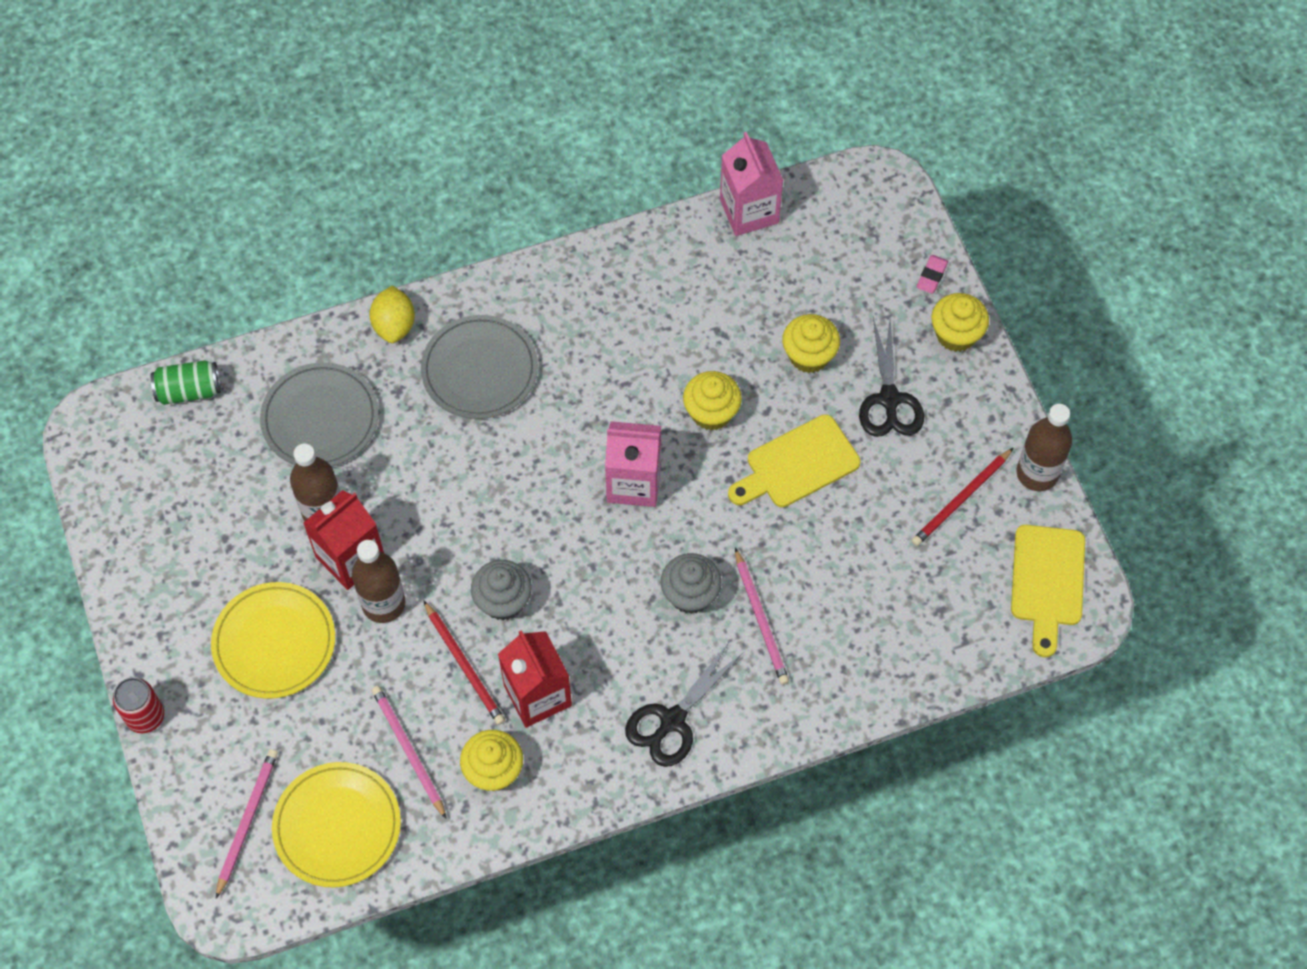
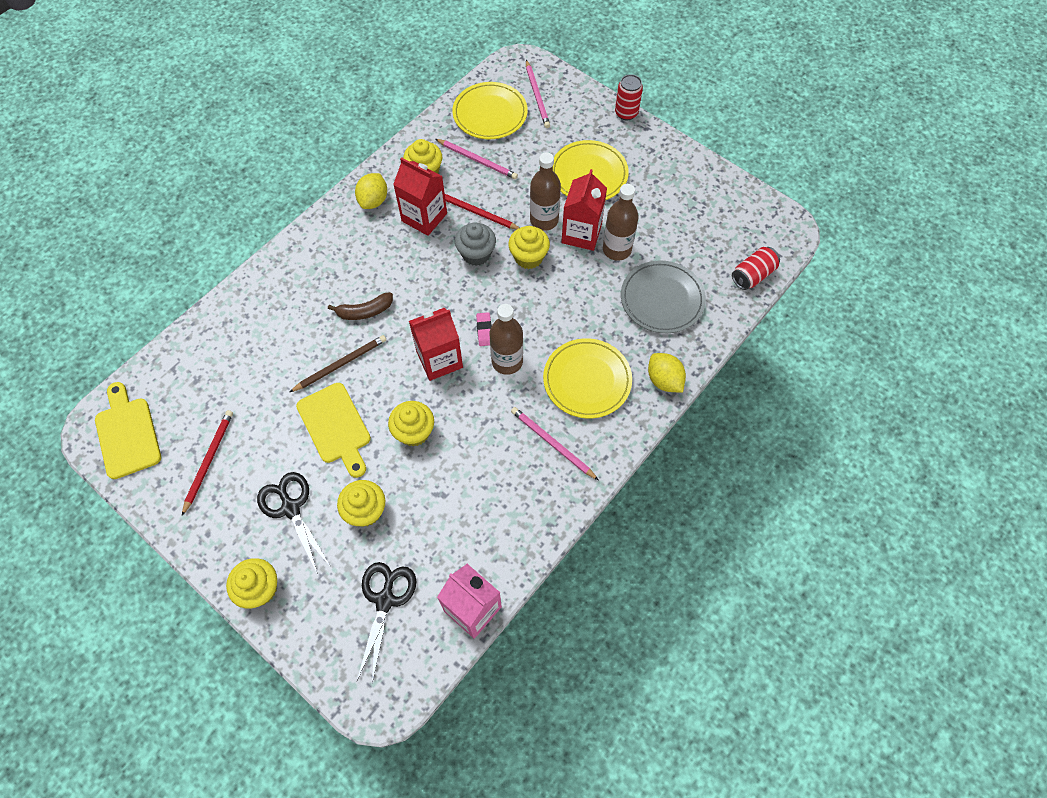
camera: 150 degrees right, 0 degrees up
(189, 390) = (752, 275): green can -> red can
(440, 560) = (528, 257): none -> yellow cupcake
(479, 370) = (587, 380): grey plate -> yellow plate
(591, 761) = (373, 201): none -> yellow lemon
(634, 482) = (439, 359): pink carton -> red carton
(672, 720) = (338, 240): black scissors -> black scissors (385, 600)
(690, 594) = (365, 311): grey cupcake -> brown banana
(755, 538) = (341, 364): none -> brown pencil
(761, 619) = (312, 318): pink pencil -> pink pencil (552, 443)
(797, 464) = (336, 426): yellow cutting board -> yellow cutting board turned 120 degrees clockwise
(931, 276) = (299, 631): pink eraser -> pink eraser (484, 330)
(1037, 473) = (158, 508): brown bottle -> brown bottle (507, 361)

